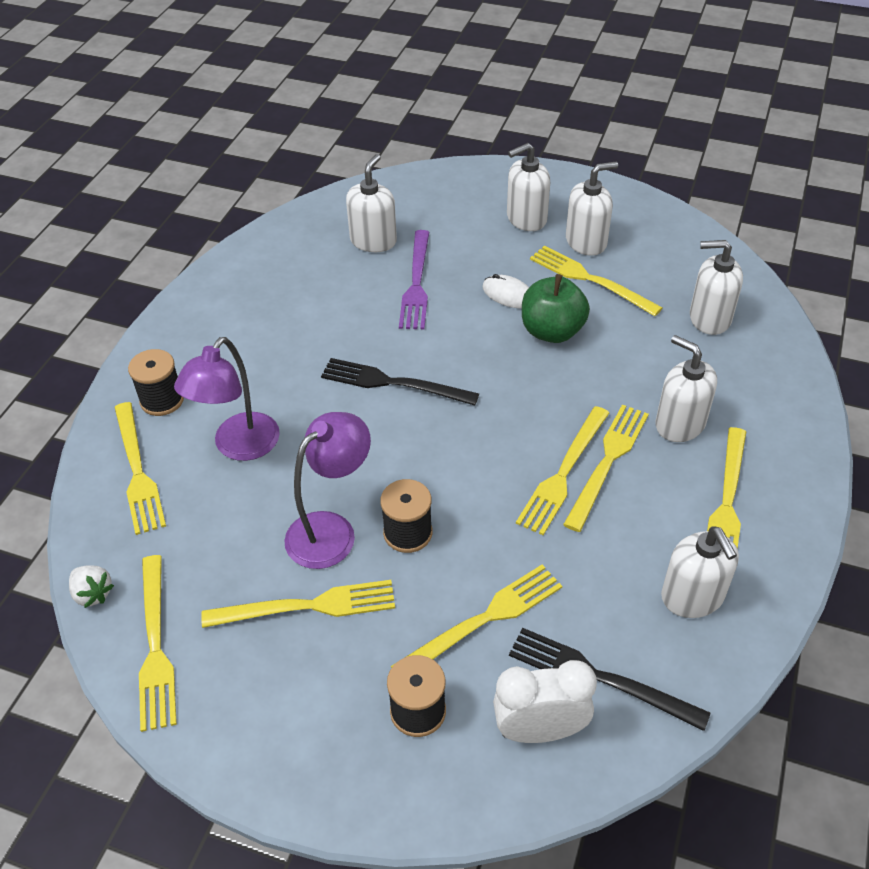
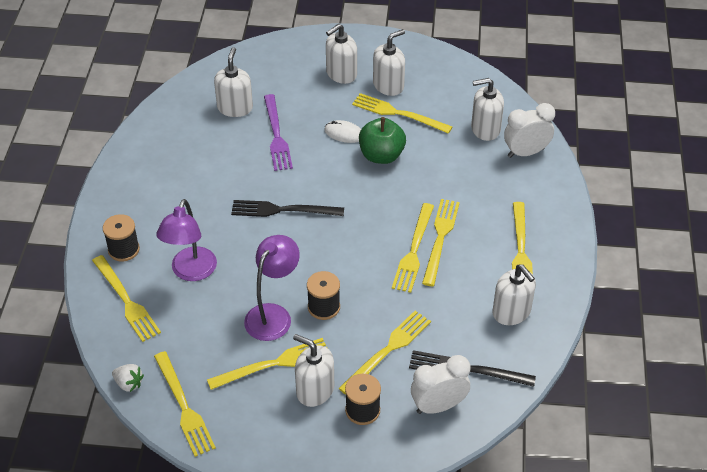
camera: 15 degrees left, 0 degrees up
(679, 424) = (481, 205): white soap dispenser -> white soap dispenser (315, 390)
(763, 359) = (526, 152): none -> white clock

